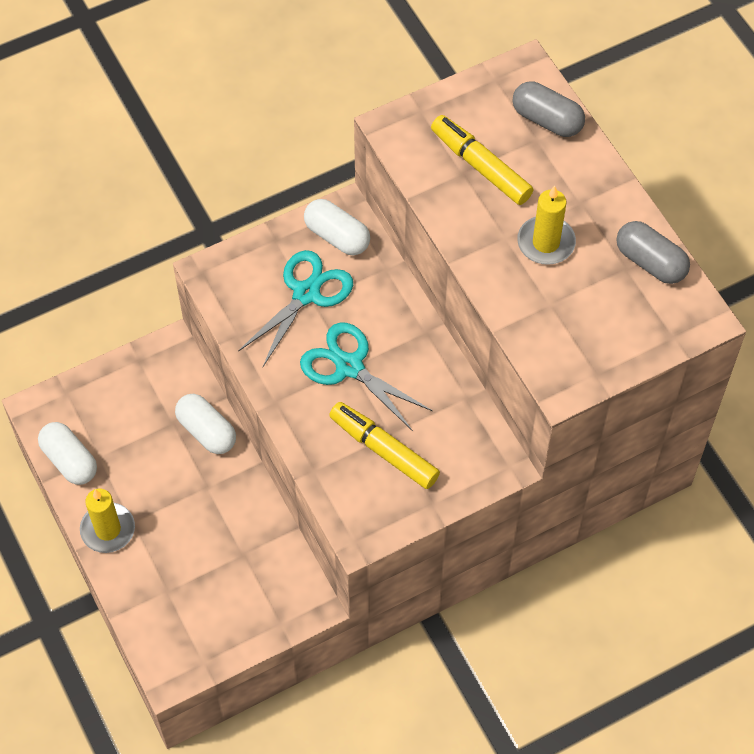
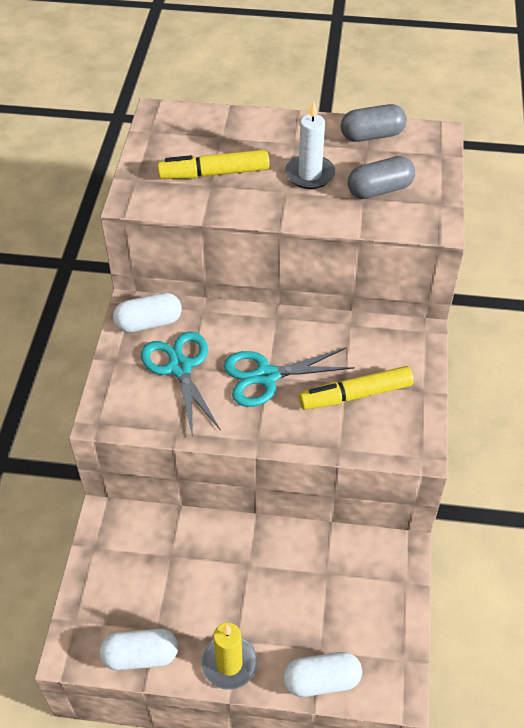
camera: 55 degrees left, 10 degrees down
(206, 431) = (198, 536): white capsule -> white capsule (322, 680)
(546, 242) = (310, 174): yellow candle -> white candle
(547, 120) = (210, 124): grey capsule -> grey capsule (380, 190)

